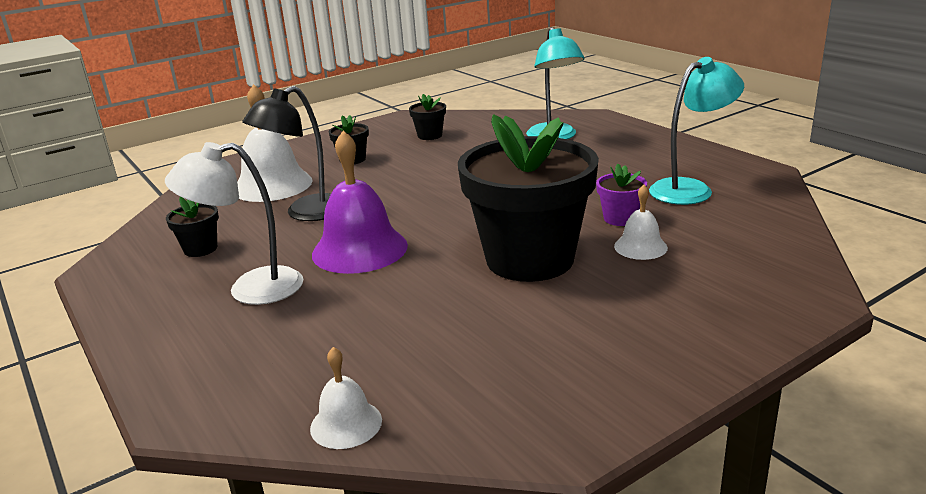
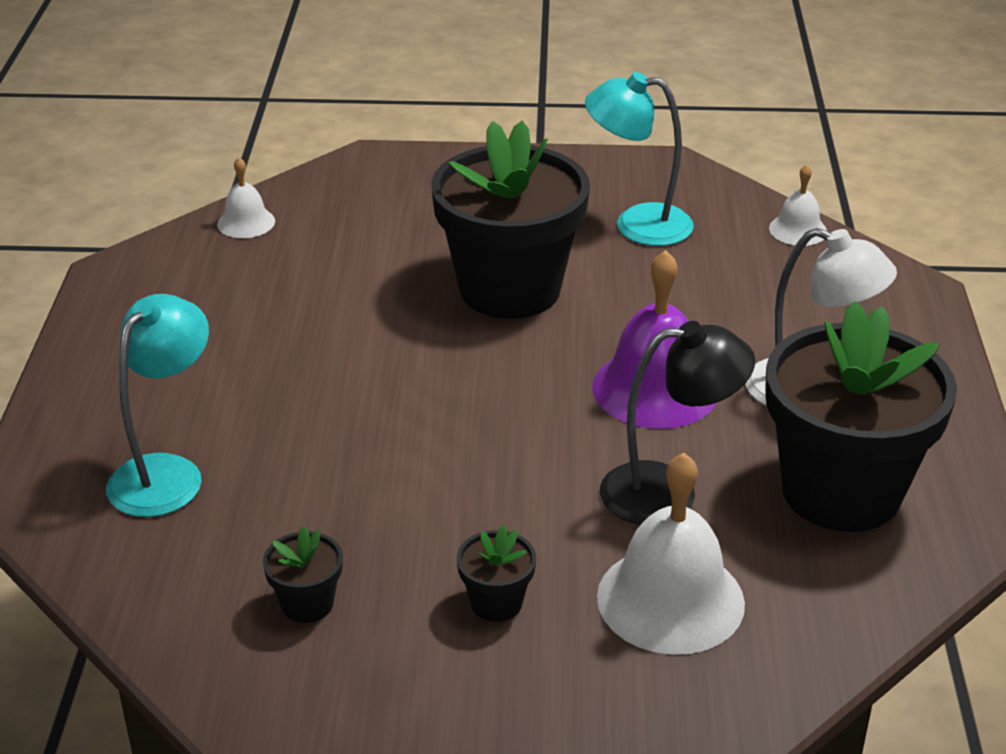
camera: 145 degrees left, 10 degrees up
(200, 249) = (841, 491): black flower pot -> black flower pot, size x2.47
(620, 218) = (357, 290): purple flower pot -> none
(640, 247) = (399, 253): white bell -> white bell (246, 222)
(690, 189) = (225, 289): turquoise lamp -> turquoise lamp (637, 224)

